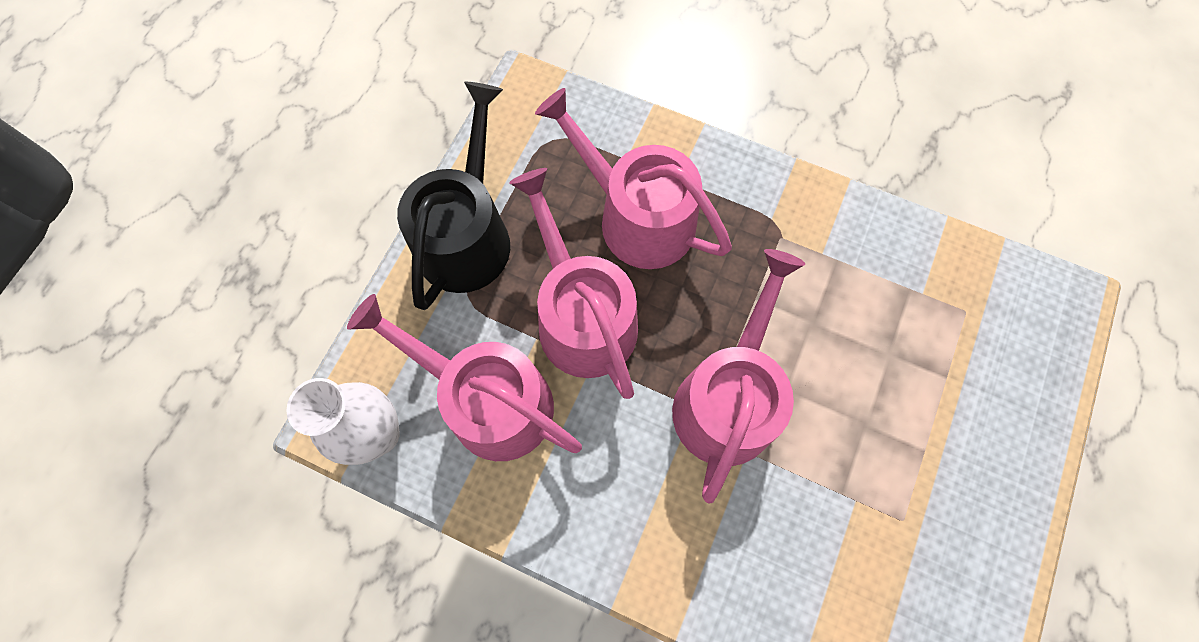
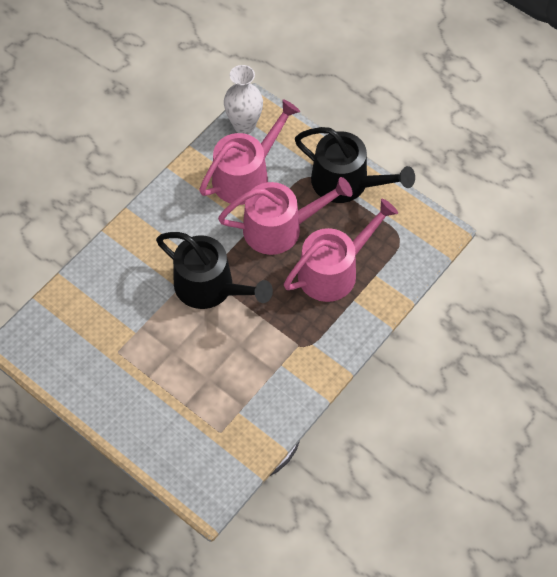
camera: 105 degrees right, 10 degrees down
(727, 398) = (210, 287): pink watering can -> black watering can

